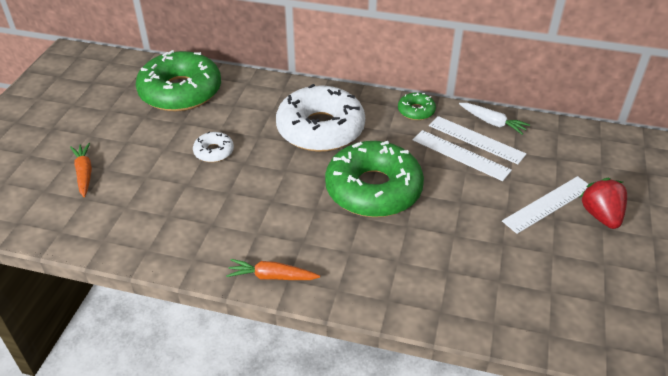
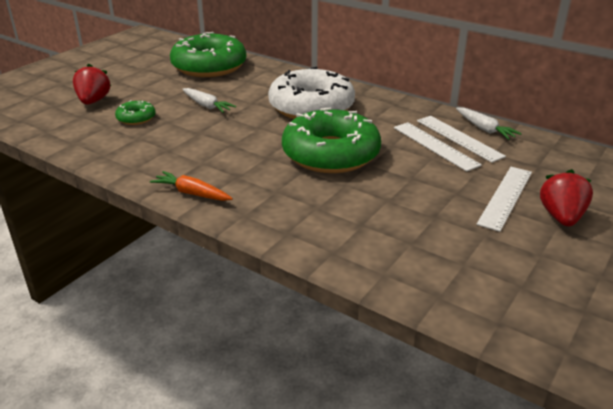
camera: 20 degrees right, 10 degrees down
(84, 173) = (93, 101): orange carrot -> red strawberry
(214, 152) = (207, 106): white donut -> white carrot
(416, 111) = (411, 109): green donut -> green donut (136, 118)
(548, 204) = (505, 197): white ruler -> white ruler turned 45 degrees counterclockwise

